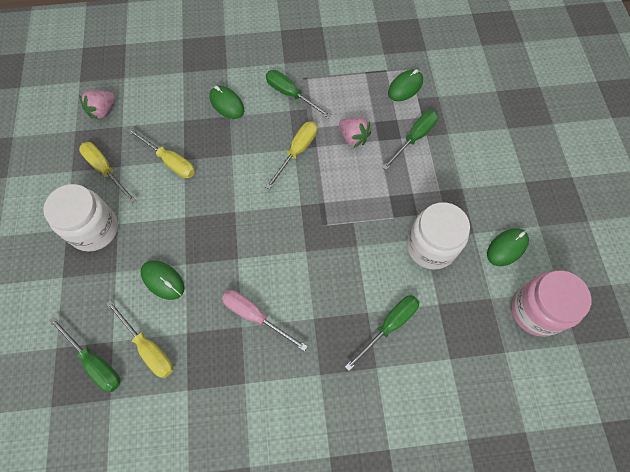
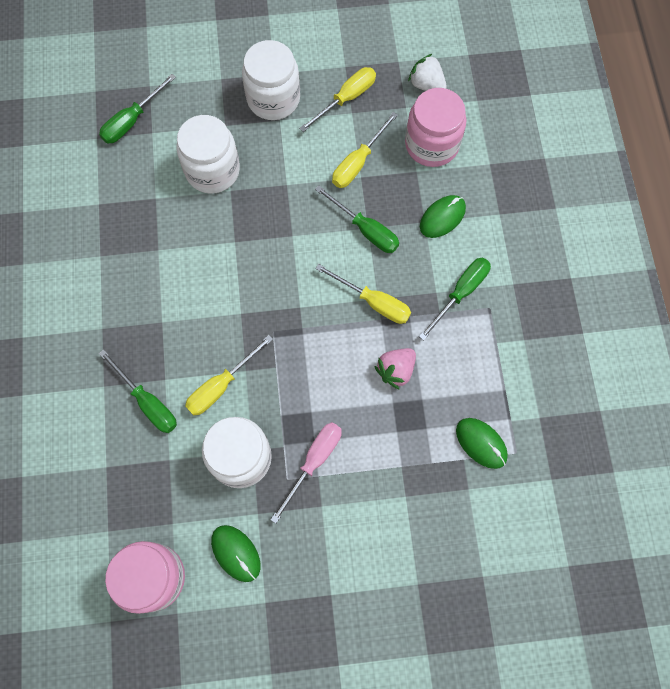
camera: 90 degrees right, 5 degrees up
(103, 111) = (426, 85): pink strawberry -> white strawberry
(148, 348) = (143, 165): yellow screwdriver -> yellow screwdriver (221, 385)
(160, 109) = (431, 144): none -> pink jar
(163, 280) = (212, 170): green mouse -> white jar
(255, 316) = (168, 263): pink screwdriver -> pink screwdriver (313, 462)
(414, 138) = (397, 449): green screwdriver -> green screwdriver (365, 229)

